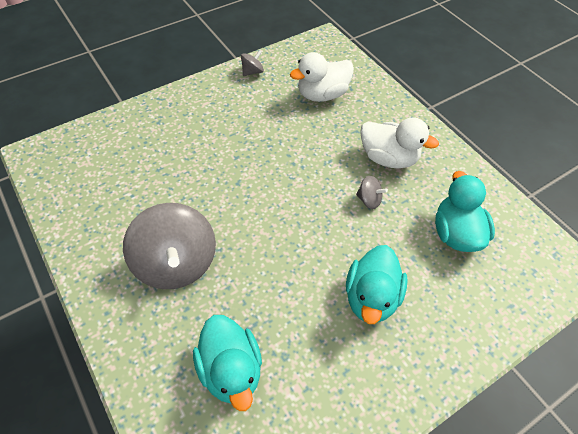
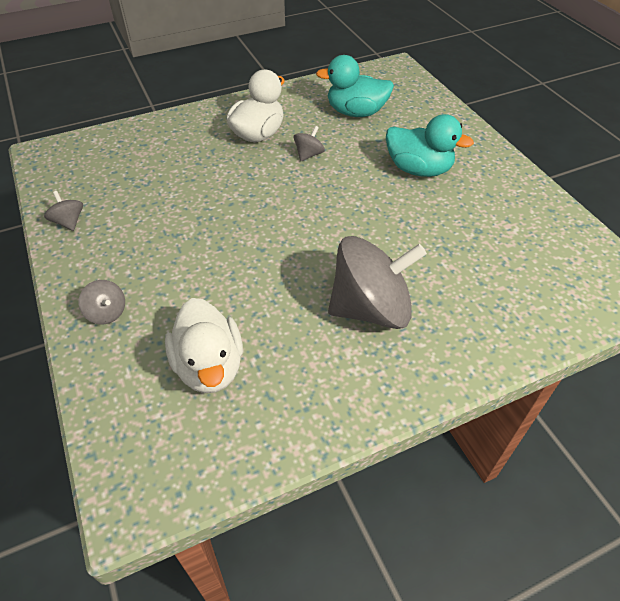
camera: 80 degrees left, 5 degrees down
(170, 111) = (107, 313): none -> grey spinning top
(231, 370) = (495, 268): turquoise duck -> none
(322, 94) = (144, 166): white duck -> white duck (209, 366)

